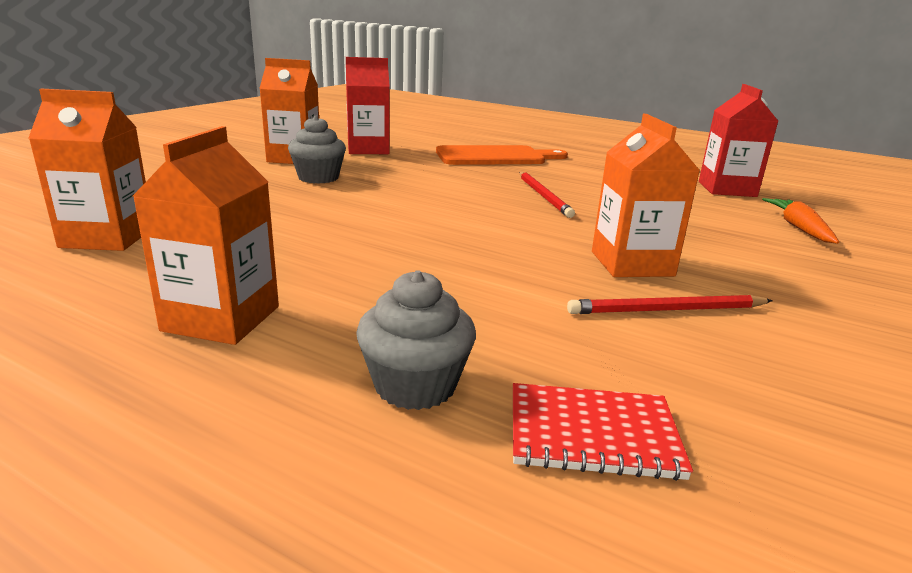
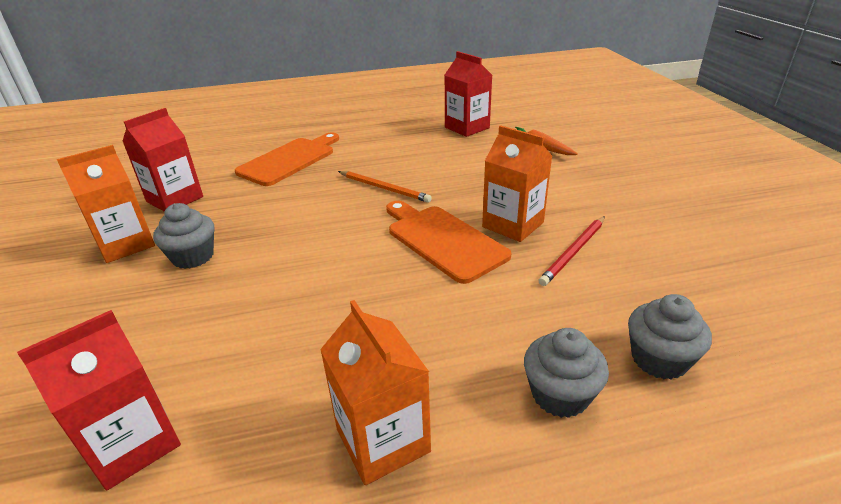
camera: 40 degrees left, 10 degrees up
(107, 237) = (133, 444): orange carton -> red carton
(529, 243) = (442, 240): none -> orange cutting board
(543, 196) = (384, 188): red pencil -> orange pencil
(592, 434) = (659, 359): red notebook -> grey cupcake

